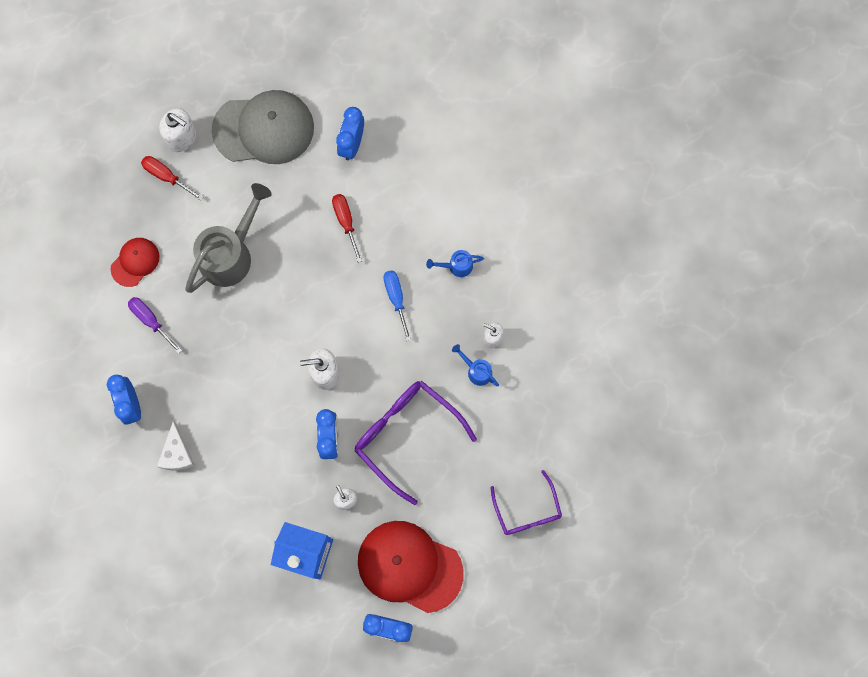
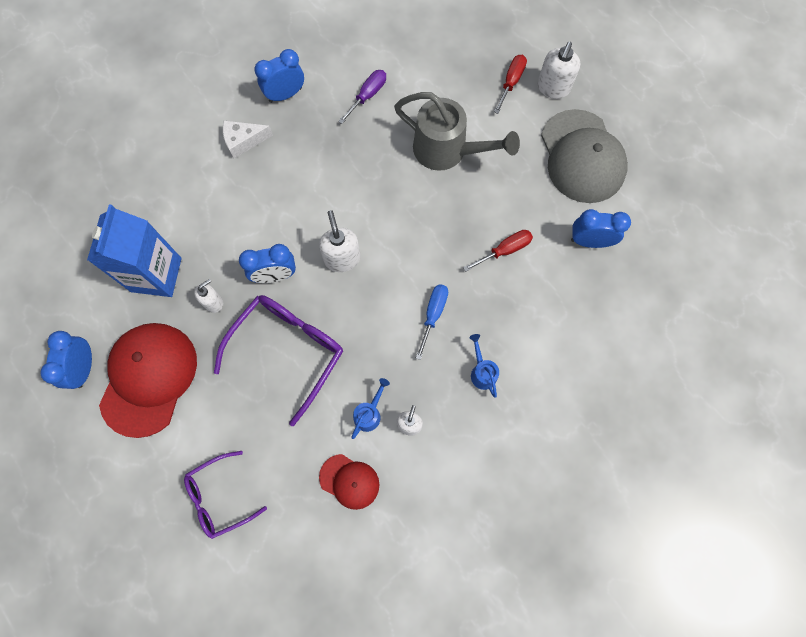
camera: 80 degrees right, 5 degrees down
(135, 262) = (421, 72): red cap -> red cap (349, 481)
(396, 298) = (433, 315): blue screwdriver -> blue screwdriver turned 45 degrees counterclockwise

